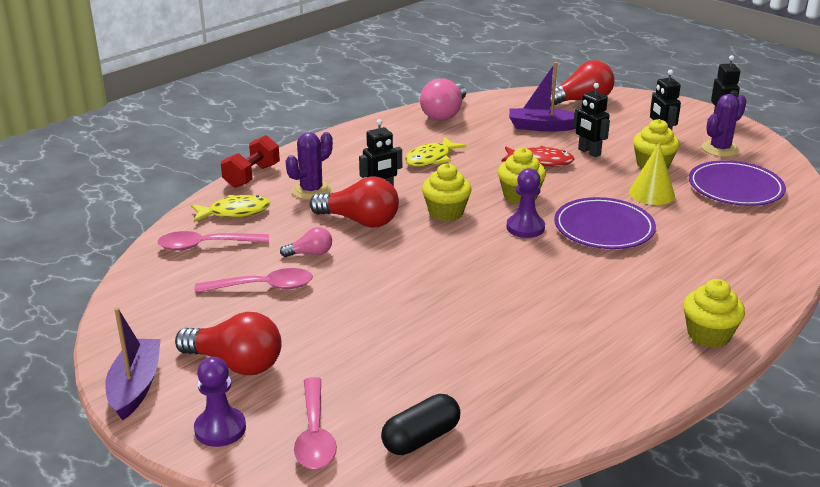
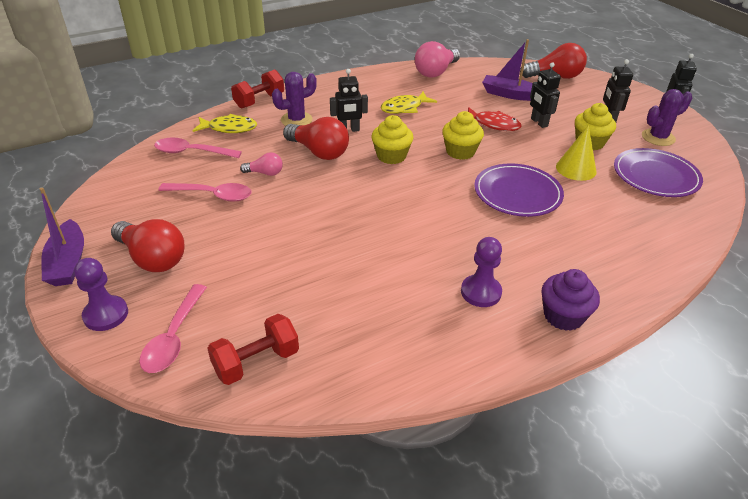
camera: 15 degrees right, 10 degrees up
(135, 387) = (68, 262): purple boat -> purple boat turned 150 degrees clockwise
(421, 438) = (256, 362): black capsule -> red dumbbell
(525, 227) = (449, 181): purple pawn -> purple pawn (481, 292)
(708, 335) = (563, 316): yellow cupcake -> purple cupcake

